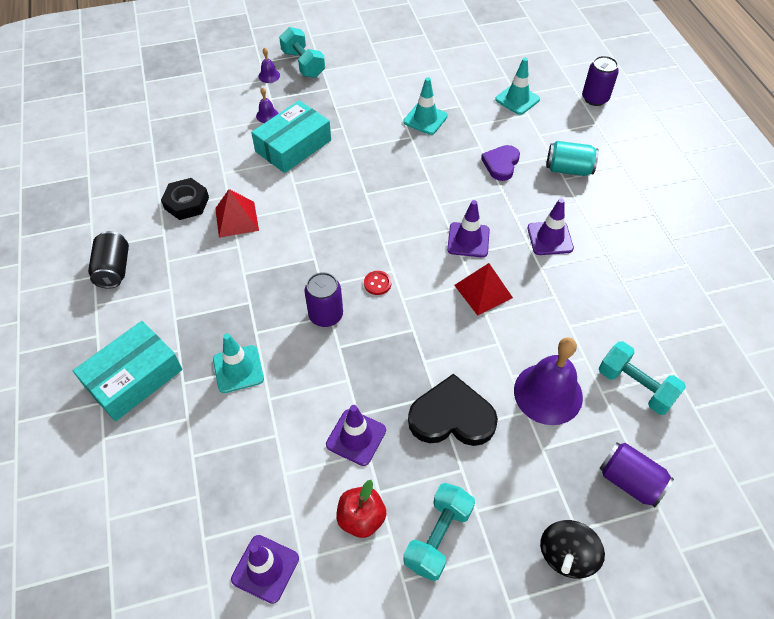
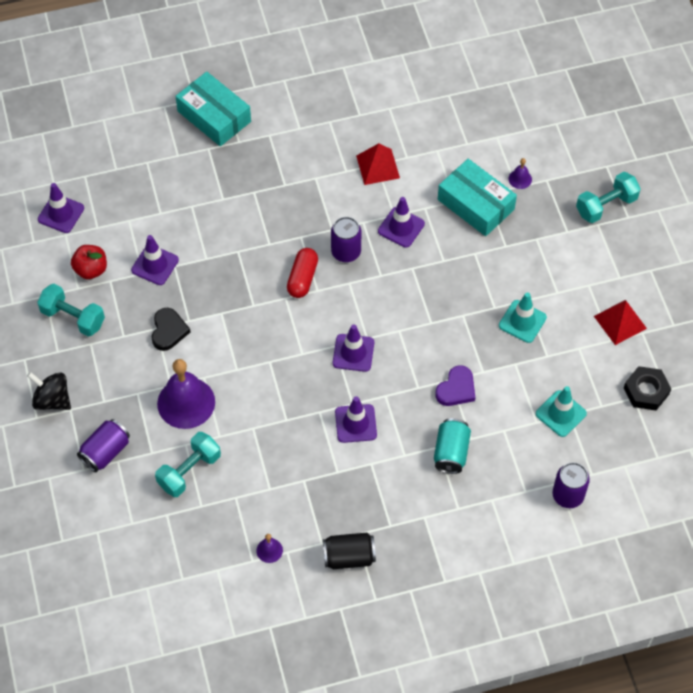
camera: 90 degrees right, 5 degrees up
(114, 269) = (320, 85): black can -> black can (349, 557)
(186, 203) = (397, 126): black nut -> black nut (646, 391)
(238, 369) = (219, 183): turquoise traffic cone -> none
(269, 76) = (583, 176): purple bell -> purple bell (269, 550)
(316, 201) = (401, 227): none -> purple traffic cone
(326, 315) = (269, 240): purple can -> purple can (346, 252)
(377, 283) = (302, 278): red button -> red capsule
(452, 417) = (168, 331): black heart -> black heart, size x0.64
(483, 291) = (292, 361): red pyramid -> red pyramid (620, 322)
(501, 164) = (456, 389): purple heart -> purple heart turned 105 degrees clockwise

